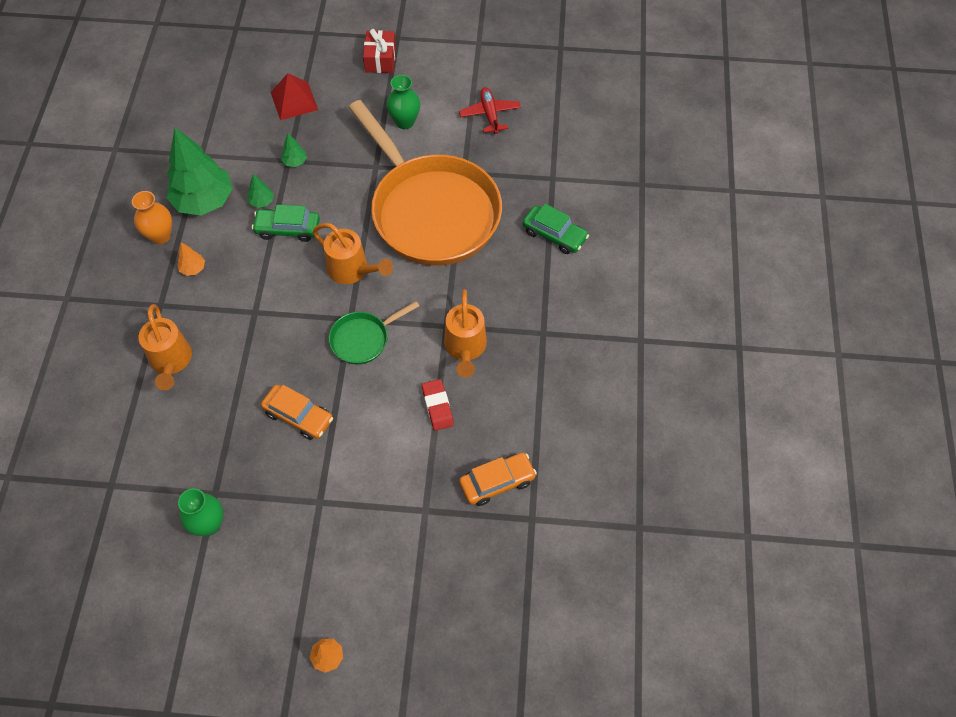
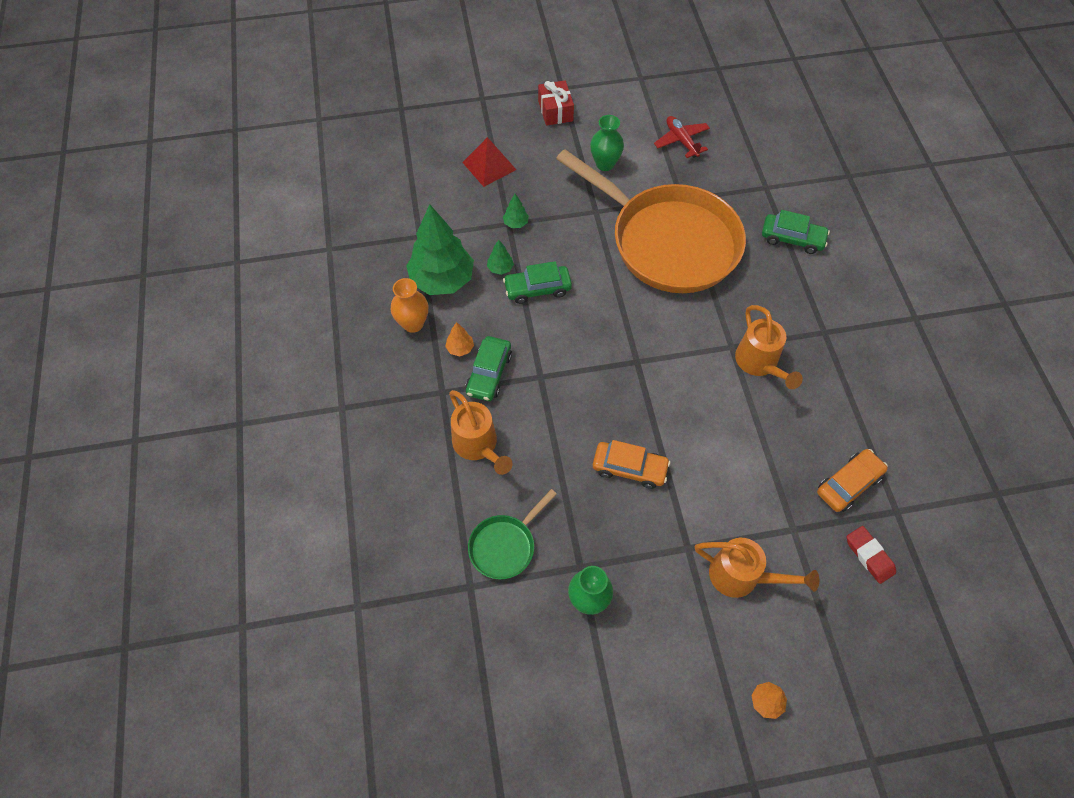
camera: 15 degrees left, 0 degrees up
(209, 298) = (489, 373): none -> green car
(352, 270) = (618, 314): orange watering can -> orange watering can (741, 576)
(363, 339) = (658, 378): green pan -> green pan (505, 546)
(437, 406) = (759, 425): red eraser -> red eraser (869, 556)

